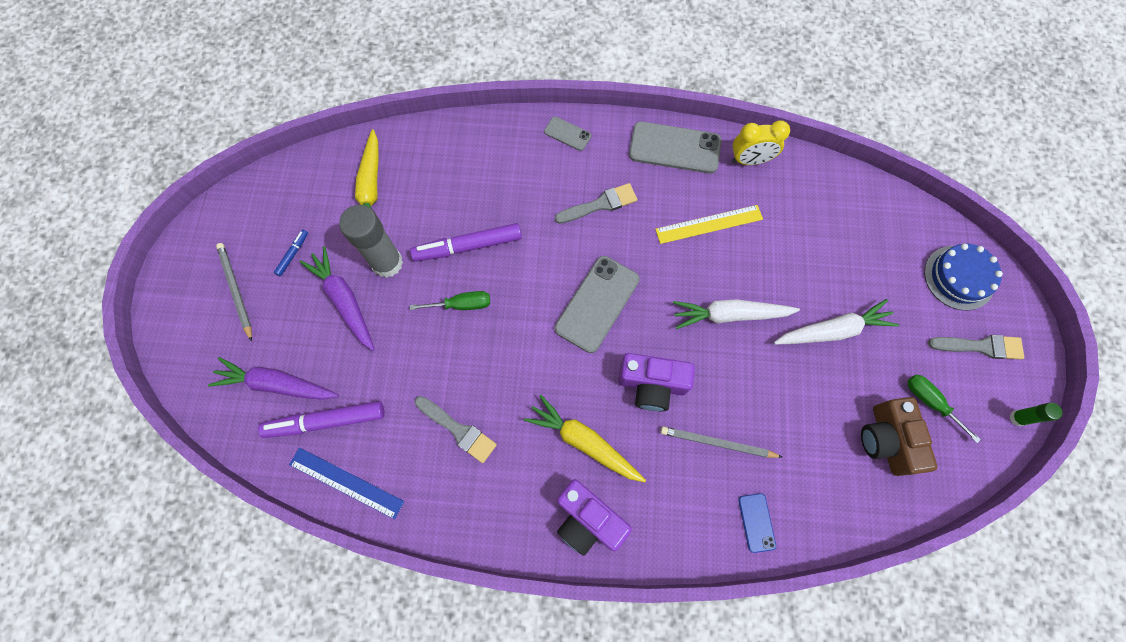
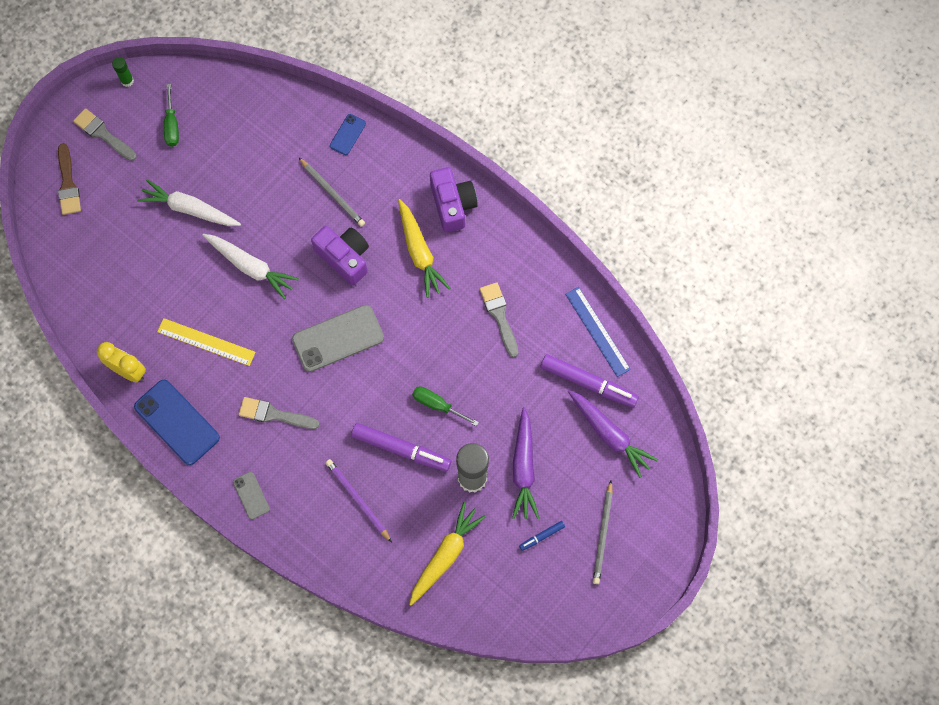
camera: 145 degrees left, 0 degrees up
(476, 184) = (357, 500): none -> purple pencil
(674, 148) = (177, 422): grey phone -> blue phone
(887, 439) = (222, 124): brown camera -> none
(959, 277) = (68, 184): blue cake -> brown brush

